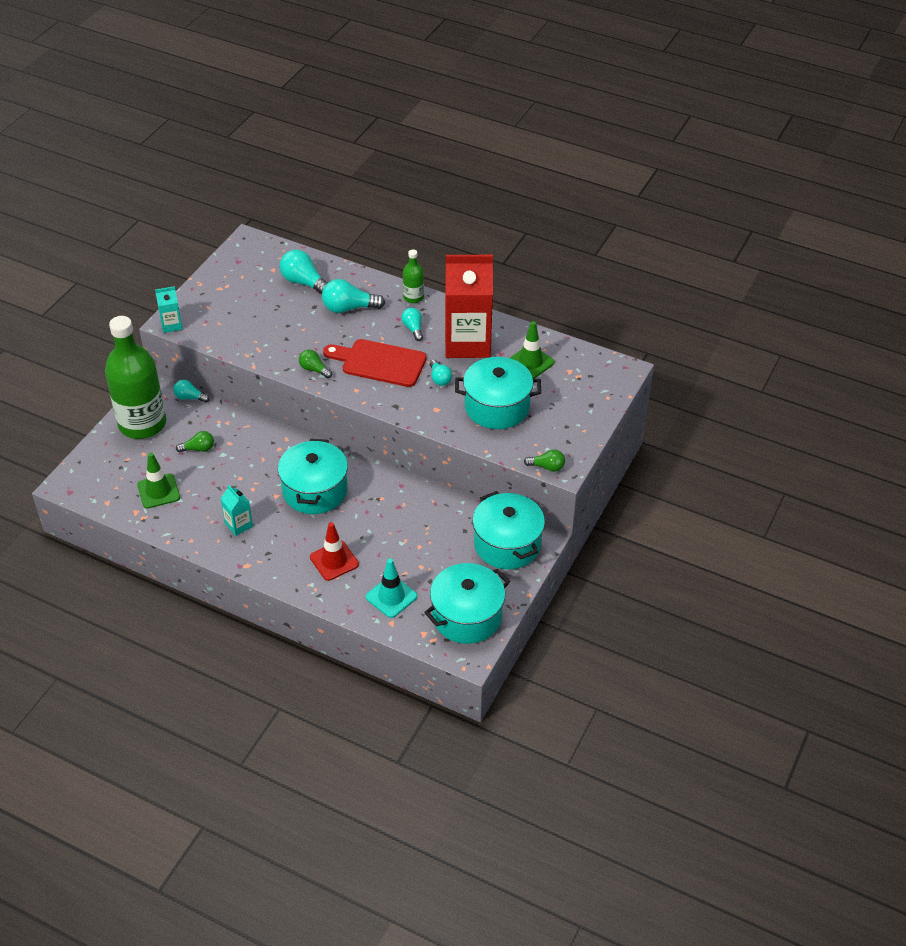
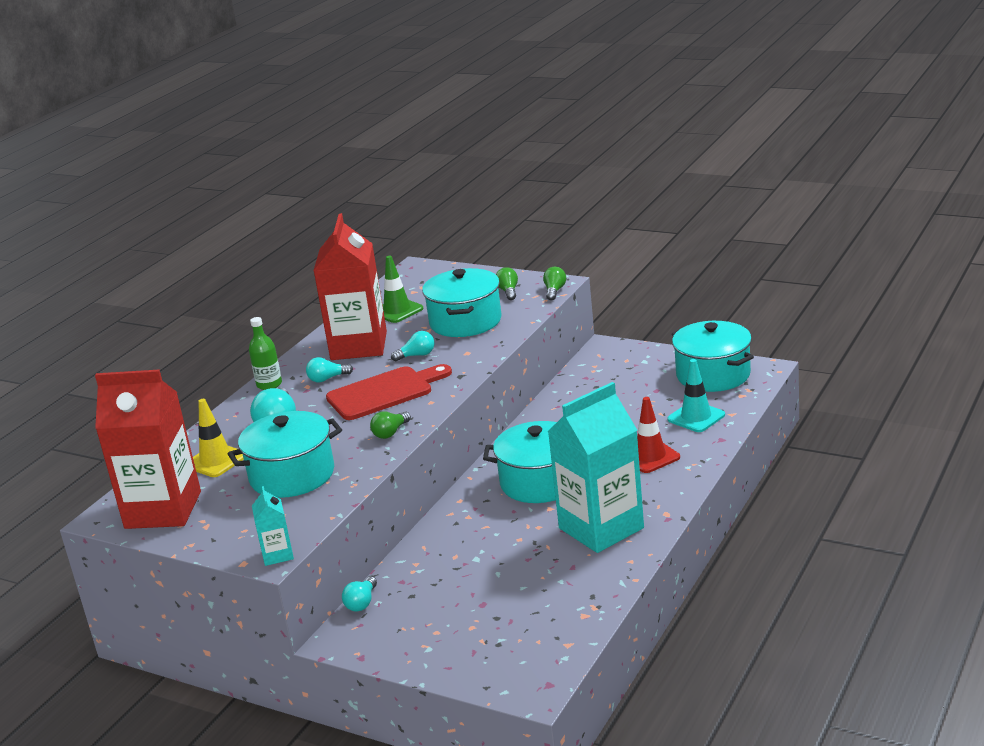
camera: 85 degrees left, 20 degrees down
(142, 424) = (411, 638): green bottle -> none
(158, 491) = (545, 601): green traffic cone -> none
(198, 449) = (465, 580): green light bulb -> green light bulb (508, 291)
(238, 525) = (601, 528): turquoise carton -> turquoise carton, size x2.30
(247, 266) = (163, 510): none -> red carton
(304, 282) = (216, 461): turquoise light bulb -> yellow traffic cone
(380, 362) = (384, 392): red cutting board -> red cutting board turned 135 degrees counterclockwise
(507, 544) = (613, 363): turquoise pot -> turquoise pot (292, 475)

